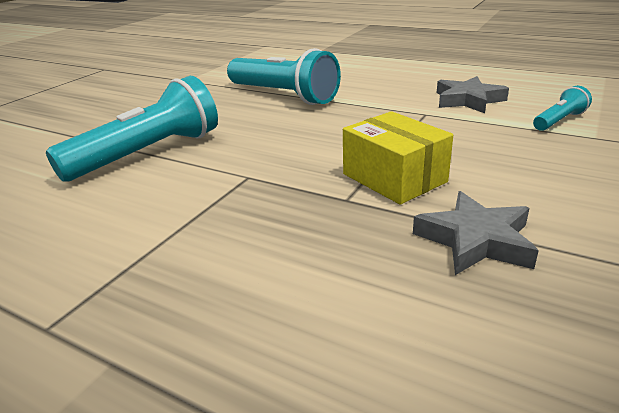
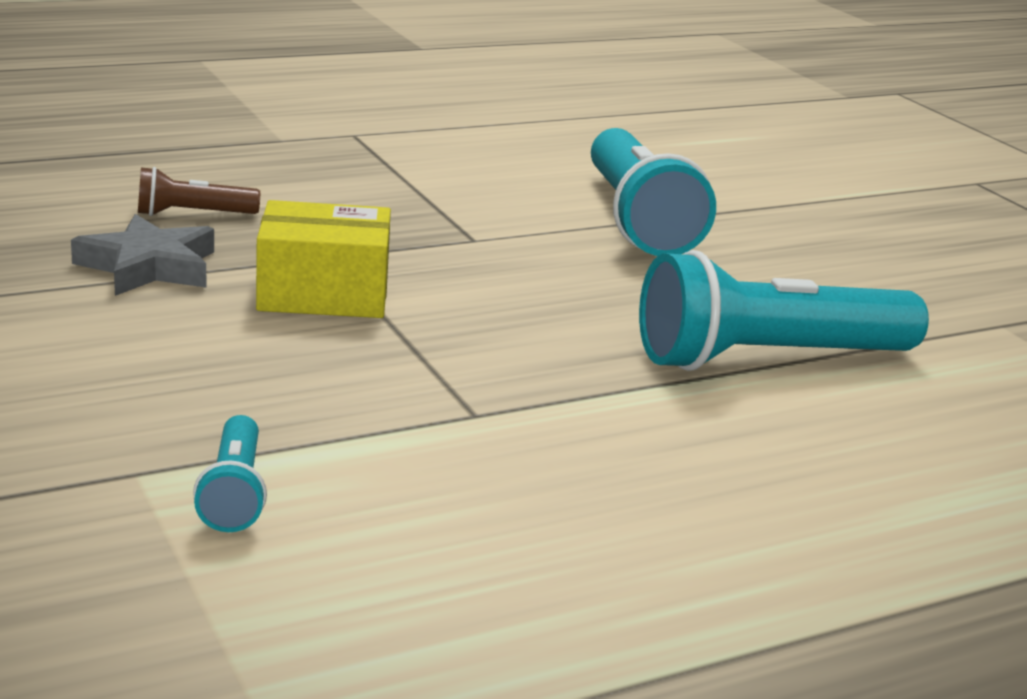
camera: 120 degrees right, 5 degrees down
(373, 281) = (193, 214): none -> brown flashlight
(468, 100) = (468, 486): grey star -> none

